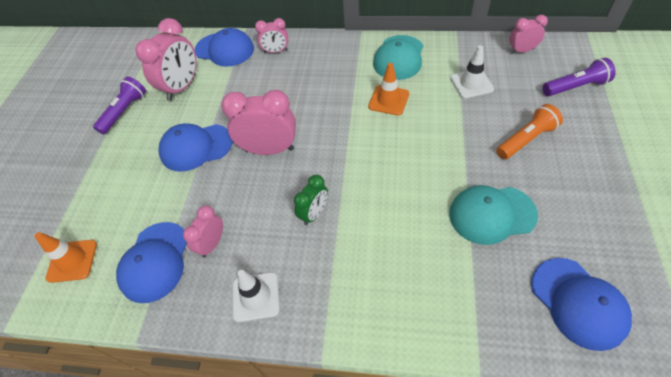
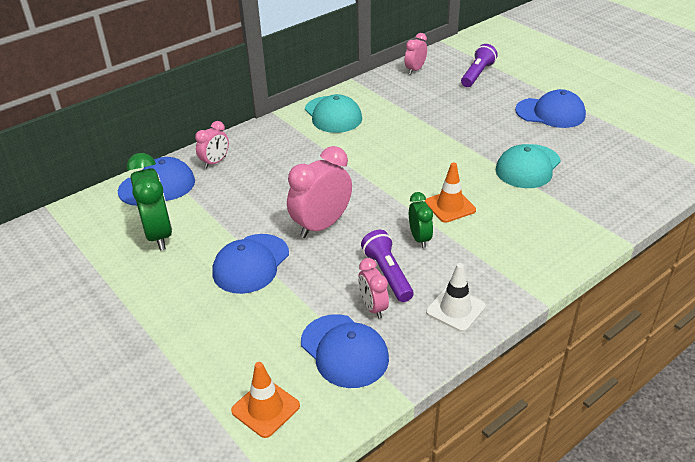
camera: 50 degrees left, 15 degrees down
(125, 111) = (124, 286): purple flashlight -> purple flashlight (387, 274)
(182, 87) = (158, 235): pink clock -> green clock
(388, 100) = (367, 144): orange traffic cone -> orange traffic cone (450, 206)
(471, 84) = (410, 104): white traffic cone -> none
(526, 139) = (490, 117): orange flashlight -> none
(578, 303) = (627, 178): blue cap -> blue cap (550, 113)

